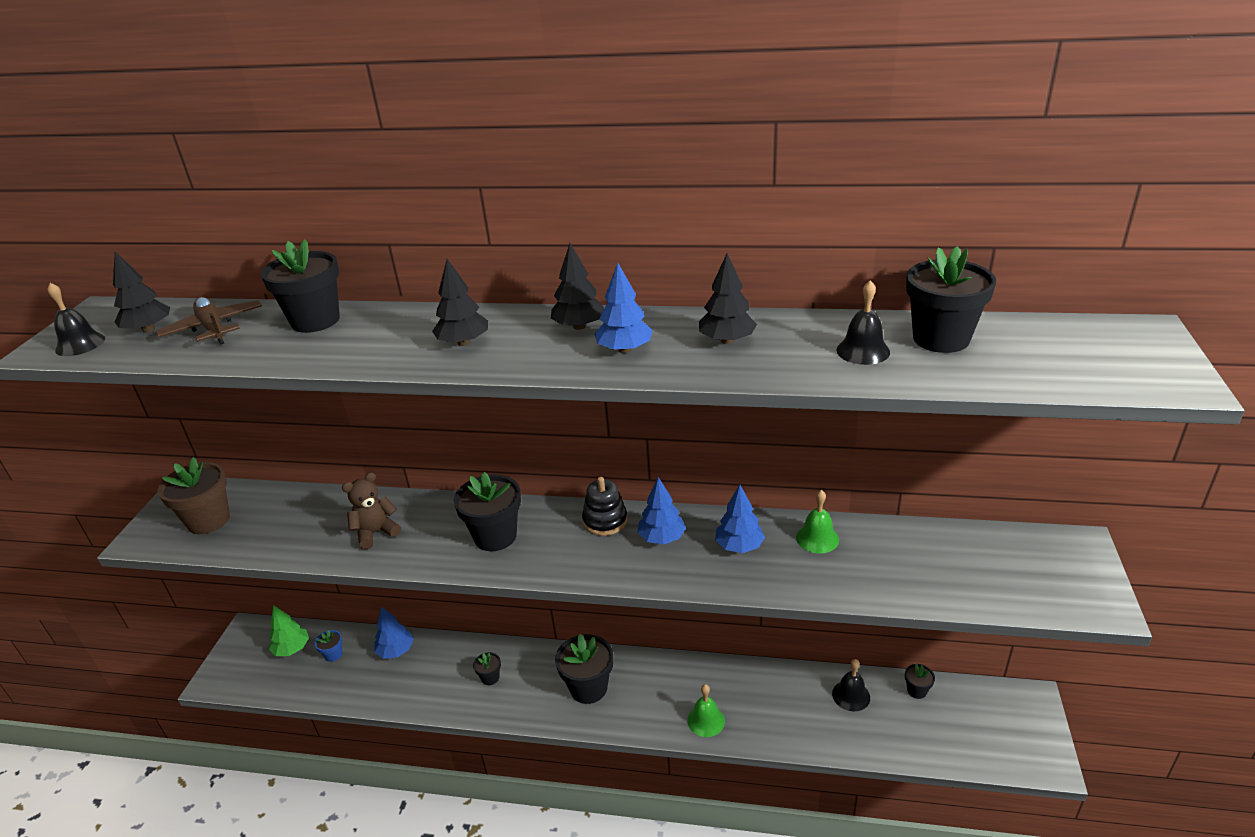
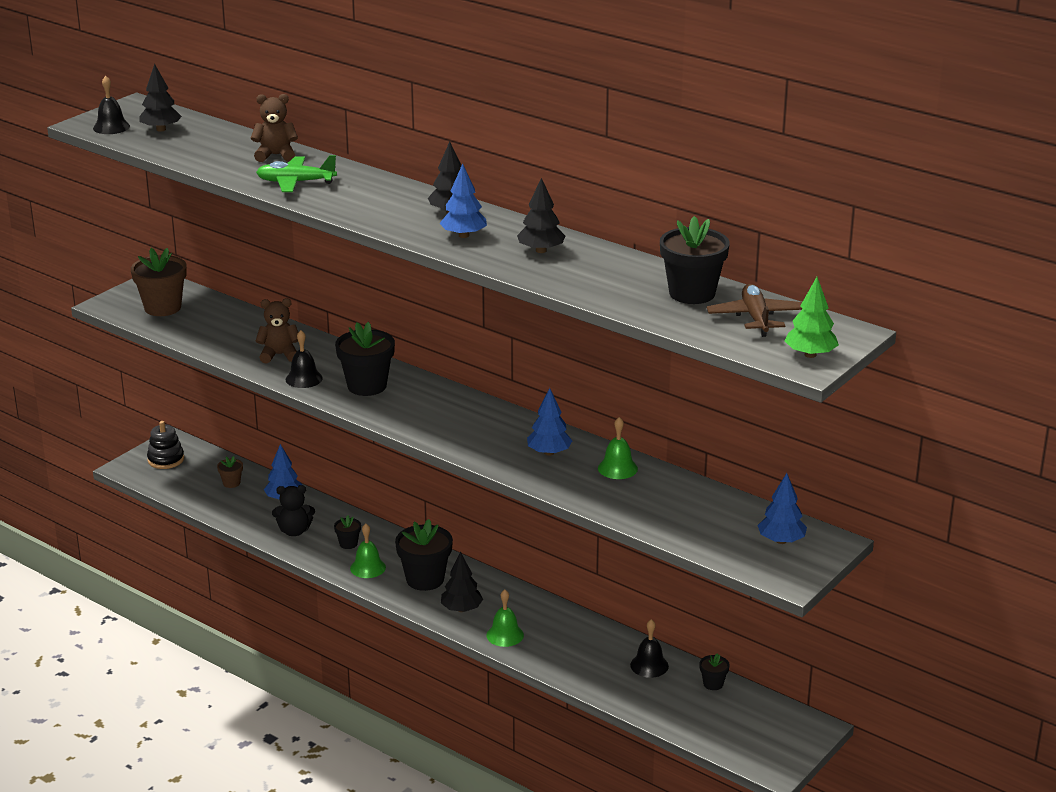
camera: 25 degrees right, 5 degrees down
(213, 328) = (204, 141): brown plane -> brown plane (756, 318)
(292, 649) = (200, 467): green tree -> green tree (810, 355)
(315, 320) = (276, 155): black flower pot -> brown teddy bear
(333, 654) = (231, 483): blue flower pot -> brown flower pot
(367, 345) = (295, 182): none -> green plane
(429, 685) = (294, 531): none -> black teddy bear
(464, 342) = (361, 199): black tree -> black tree (461, 609)
(527, 698) = (368, 567): none -> green bell
(605, 521) = (461, 403): black stacking toy -> black stacking toy (166, 459)
(662, 538) = (494, 428): blue tree -> blue tree (781, 541)
(863, 351) = (625, 284): black bell -> black bell (304, 378)

